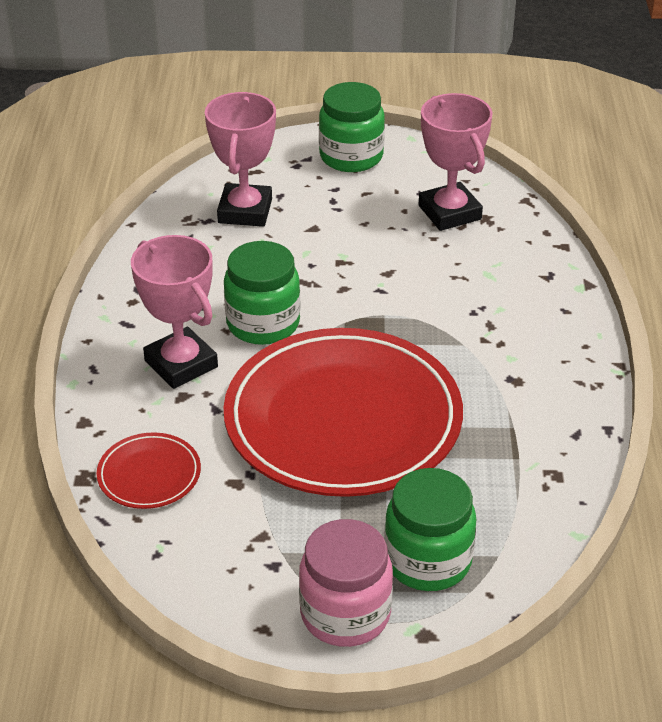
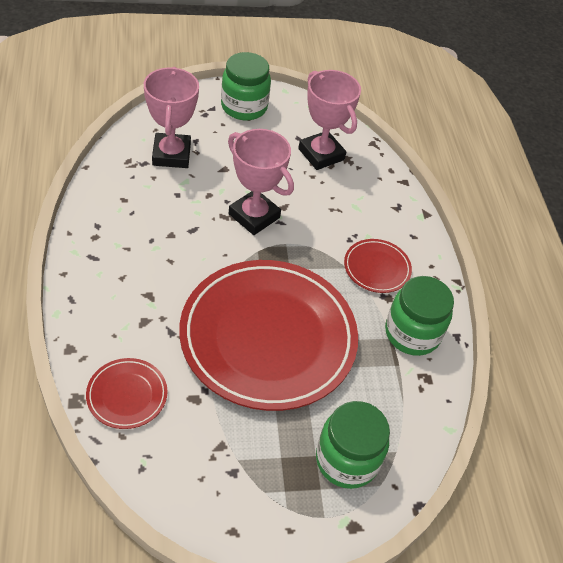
camera: 15 degrees left, 10 degrees up
(181, 364) = (139, 292): pink trophy -> pink trophy (254, 216)
(263, 324) = (197, 254): green jar -> green jar (412, 333)
(345, 614) = (292, 513): pink jar -> none
(506, 346) = (377, 268): none -> red plate

